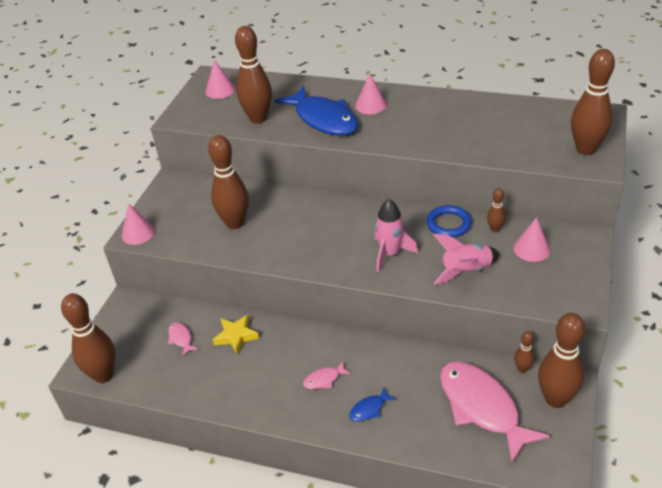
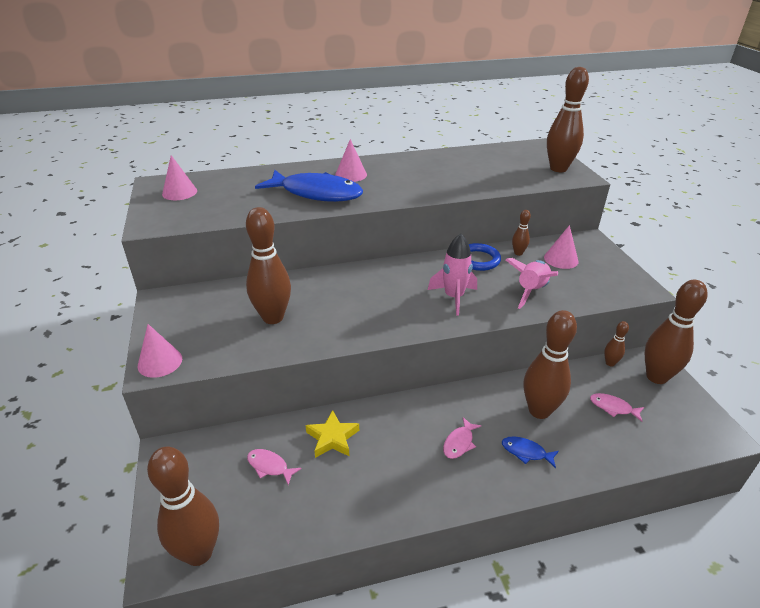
camera: 35 degrees left, 5 degrees down
(258, 118) = (247, 206): brown bowling pin -> brown bowling pin (539, 410)
(369, 409) = (526, 452): blue fish -> blue fish turned 90 degrees clockwise
(482, 407) = (613, 407): pink fish -> pink fish, size x0.41

